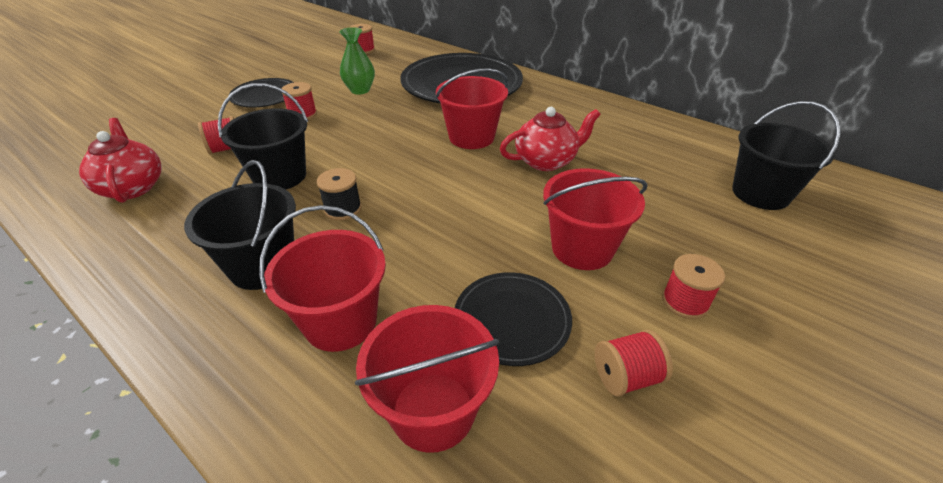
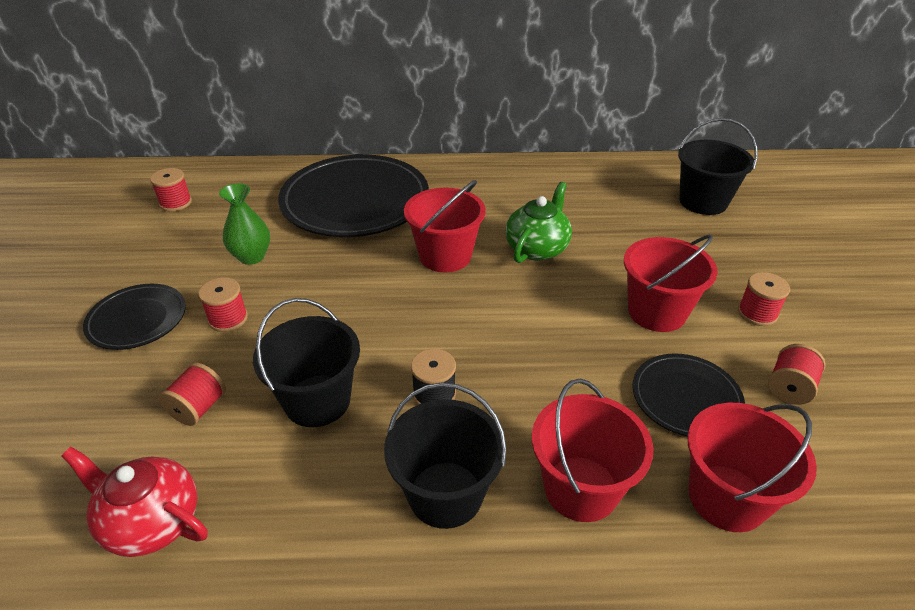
camera: 40 degrees left, 0 degrees up
(546, 161) = (537, 248): red teapot -> green teapot

